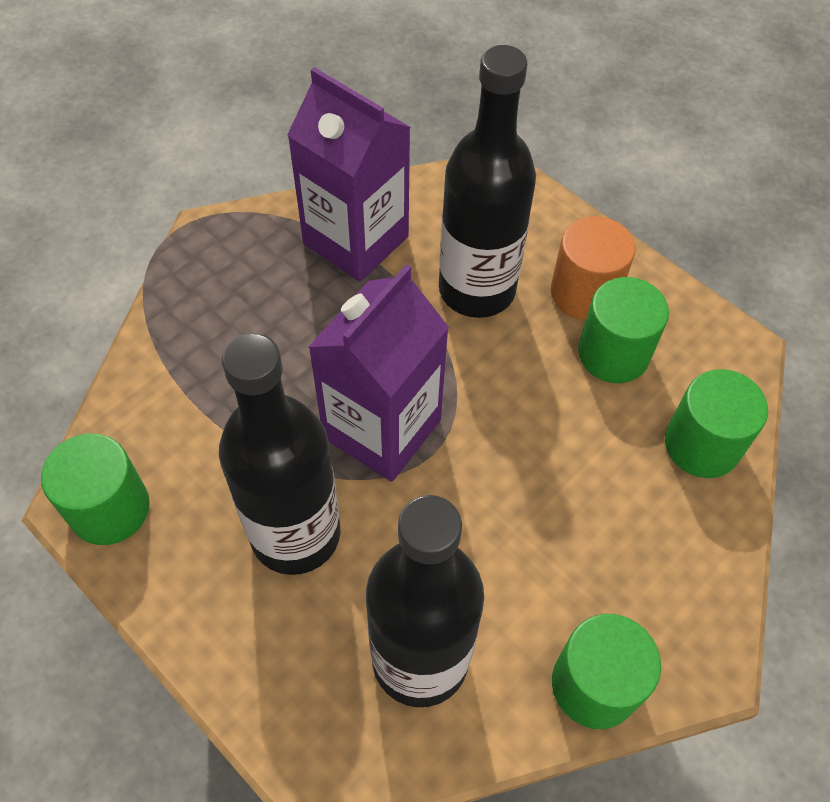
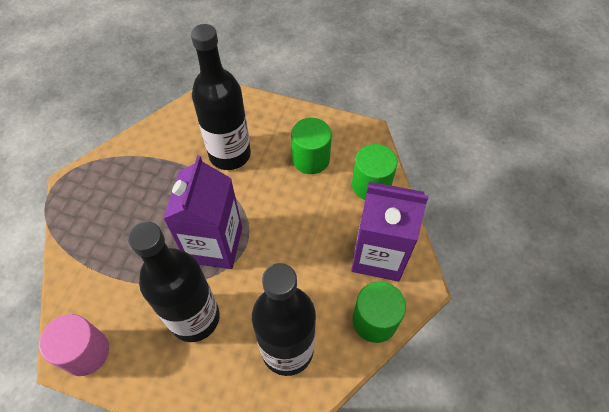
camera: 25 degrees left, 0 degrees up
(110, 509) = (86, 352): green cylinder -> pink cylinder
(356, 240) = (155, 154): purple carton -> purple carton (378, 255)
(584, 293) = (283, 135): orange cylinder -> none

